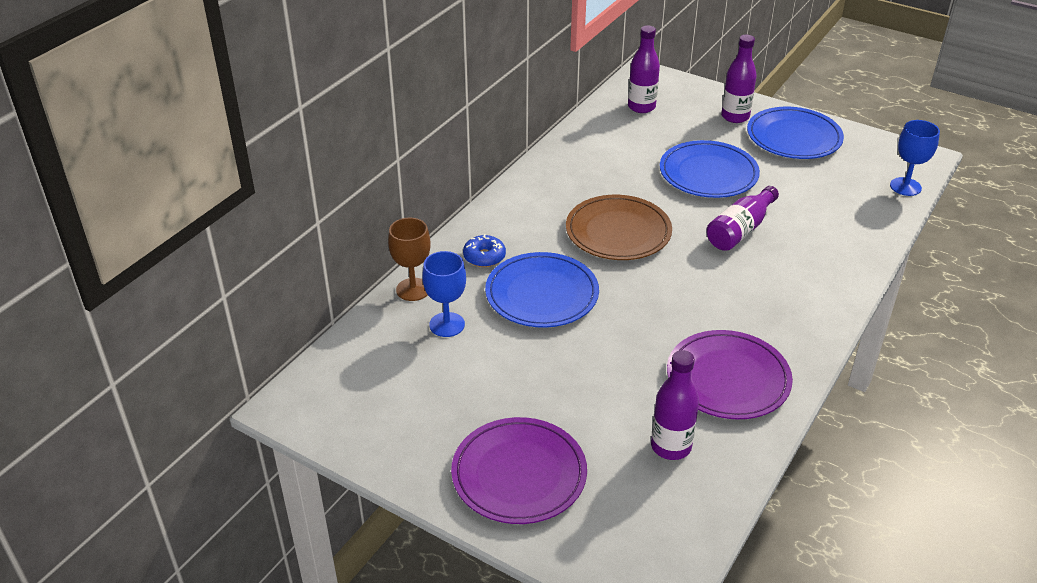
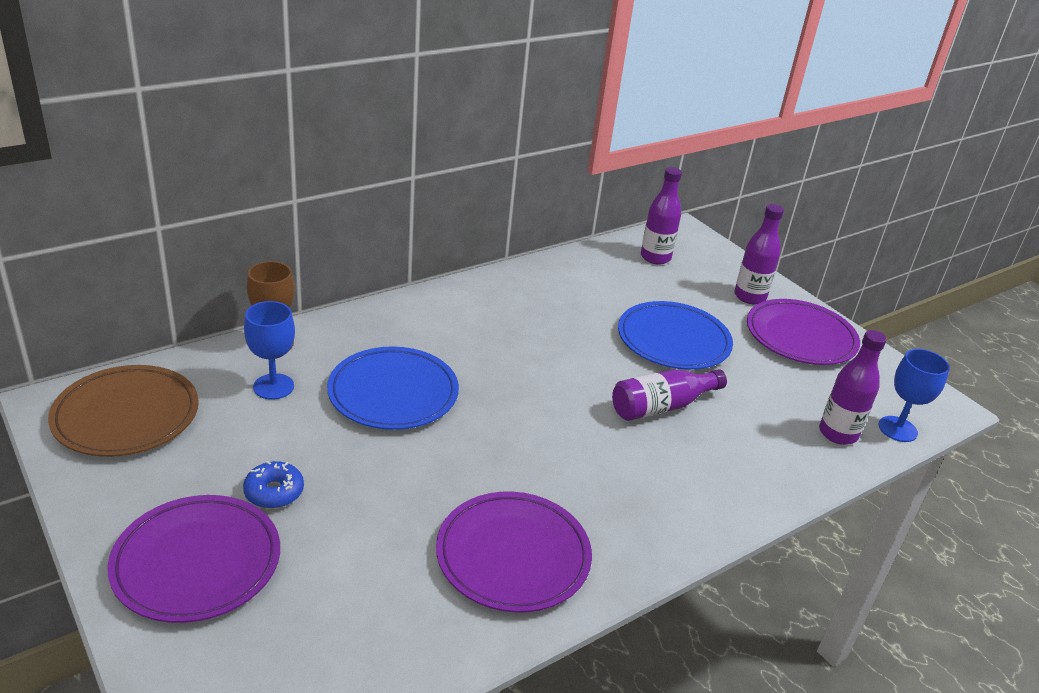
camera: 20 degrees right, 5 degrees down
(484, 257) = (370, 338): blue donut -> blue donut (274, 492)
(618, 232) = (526, 362): brown plate -> brown plate (126, 416)
(671, 446) = (383, 603): purple bottle -> purple bottle (838, 434)
(794, 137) = (800, 337): blue plate -> purple plate

